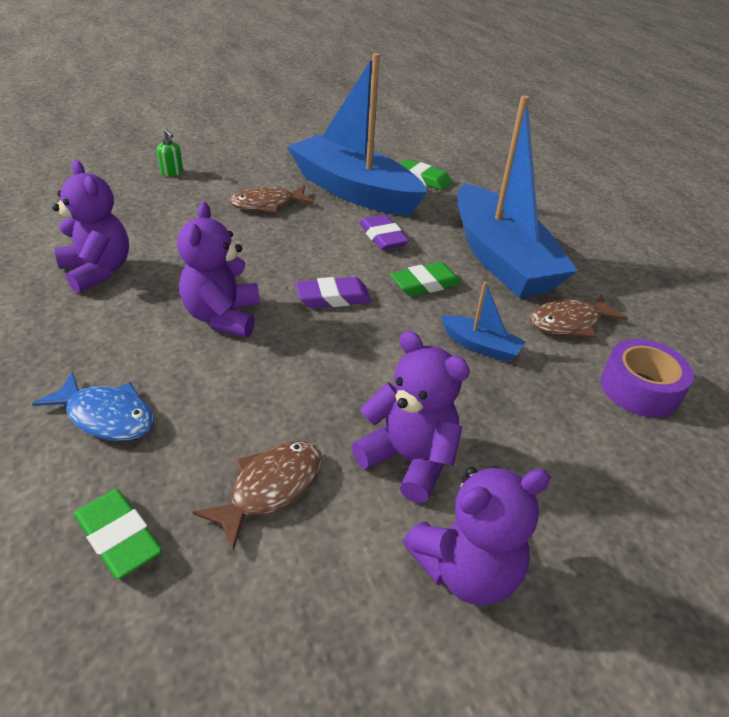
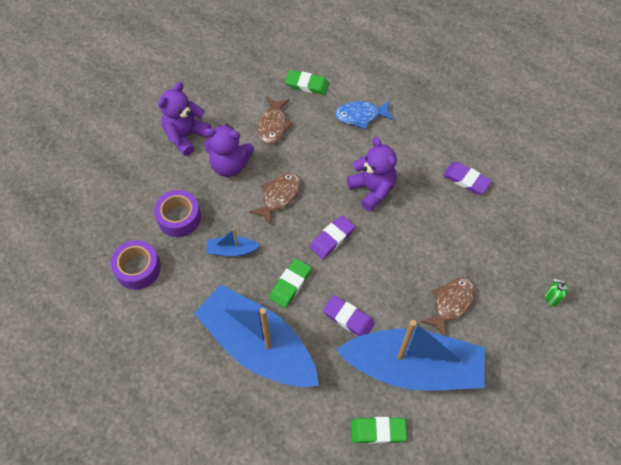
camera: 150 degrees right, 20 degrees up
(98, 271) = (466, 180): purple teddy bear -> purple eraser
(546, 423) = (179, 218): none -> purple tape
(569, 323) = (190, 302): brown fish -> brown fish (279, 196)

